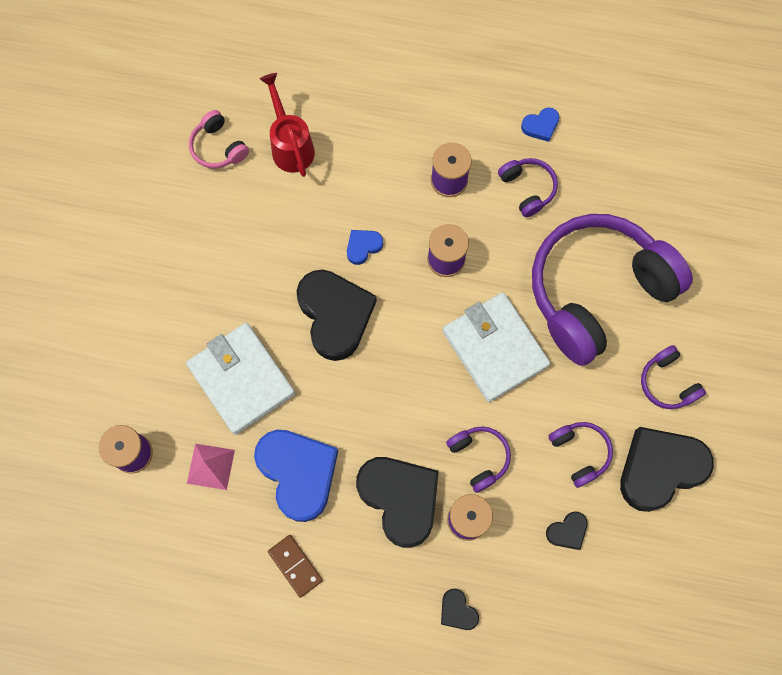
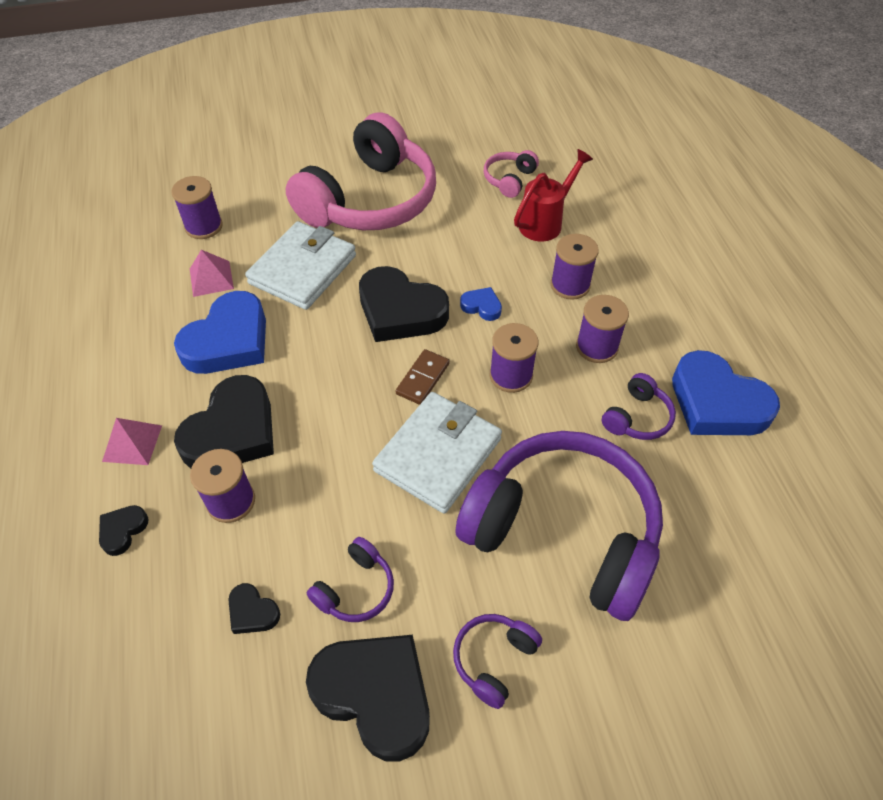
camera: 65 degrees right, 20 degrees down
(179, 284) = (370, 200): none -> pink headphones
(295, 566) = (134, 372): brown domino -> brown domino (422, 378)
(335, 315) = (400, 311): black heart -> black heart turned 75 degrees clockwise
(374, 585) = (132, 443): none -> pink pyramid
(375, 165) = (570, 285): none -> purple spool
(479, 457) = (307, 486): purple headphones -> none
(540, 126) = (717, 403): blue heart -> blue heart, size x2.23

